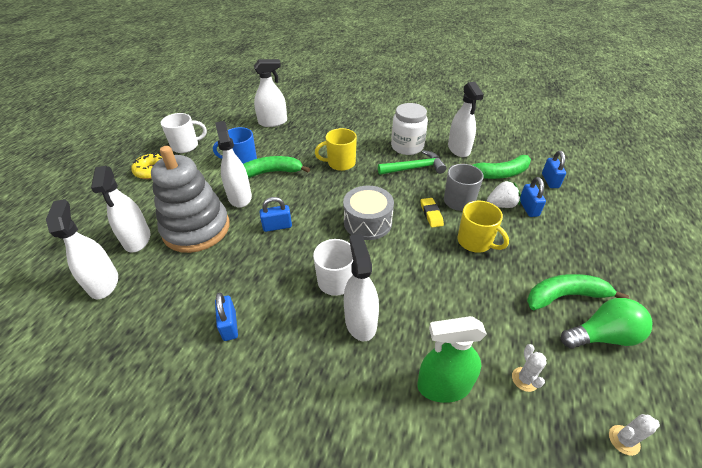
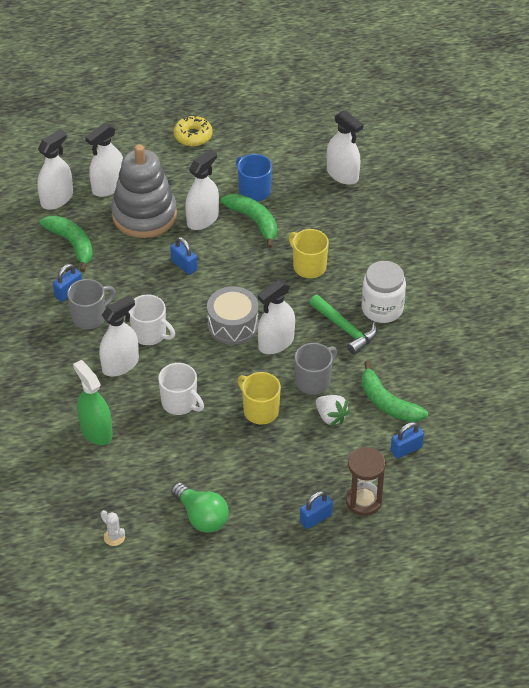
camera: 60 degrees right, 5 degrees up
(186, 146) = (247, 133): white mug -> white mug (180, 403)
(278, 321) = (90, 317): none -> grey mug
(431, 214) = (277, 366): yellow eraser -> none
(459, 149) = (412, 355): white spray bottle -> white spray bottle (276, 342)
(475, 242) = (260, 410): yellow mug -> yellow mug turned 120 degrees clockwise
(525, 379) = (130, 475): white cactus -> none
(528, 208) = (341, 440): blue padlock -> blue padlock (315, 518)
(565, 296) = (232, 487): green banana -> green banana (72, 244)
(600, 219) = (363, 501): none -> brown hourglass

